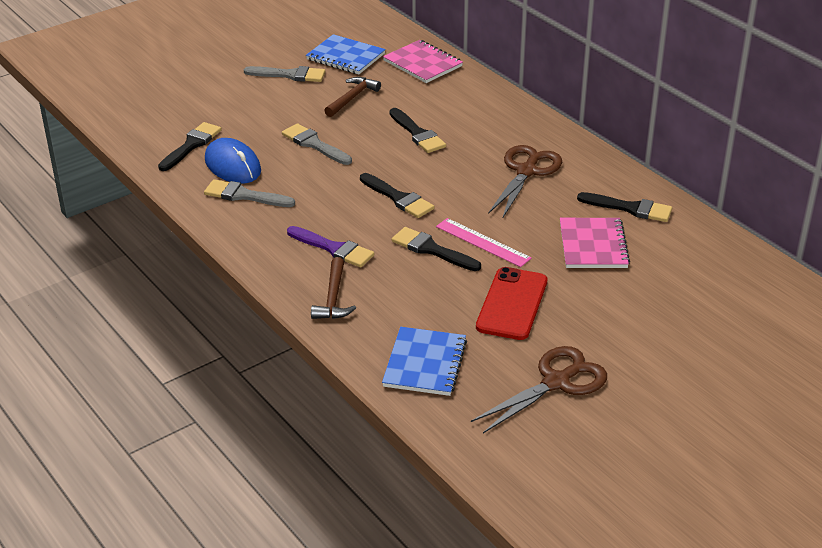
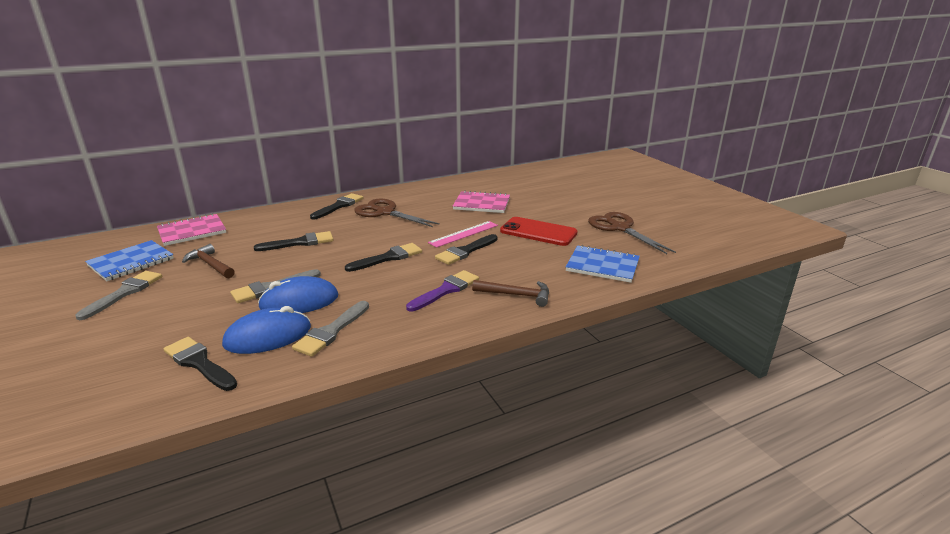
camera: 80 degrees left, 10 degrees down
(293, 166) = (299, 301): none -> blue mouse
(630, 208) = (447, 191): black brush -> black brush (339, 206)

